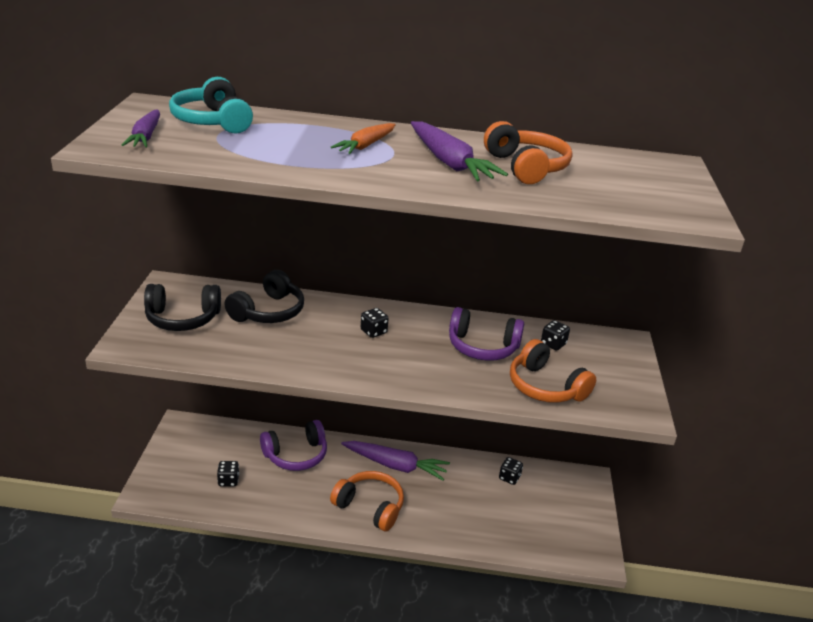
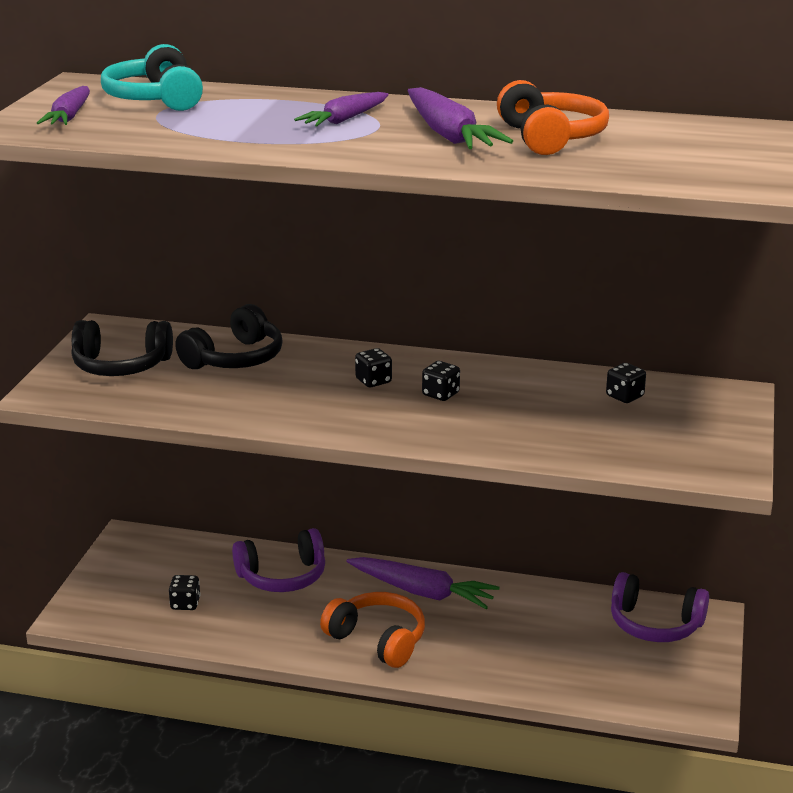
camera: 10 degrees right, 5 degrees down
(366, 145) = (344, 119): orange carrot -> purple carrot
(482, 347) = (521, 399): purple headphones -> purple headphones (655, 624)
(509, 477) = (587, 611): black dice -> black dice (440, 394)
(545, 387) = (598, 444): orange headphones -> none

